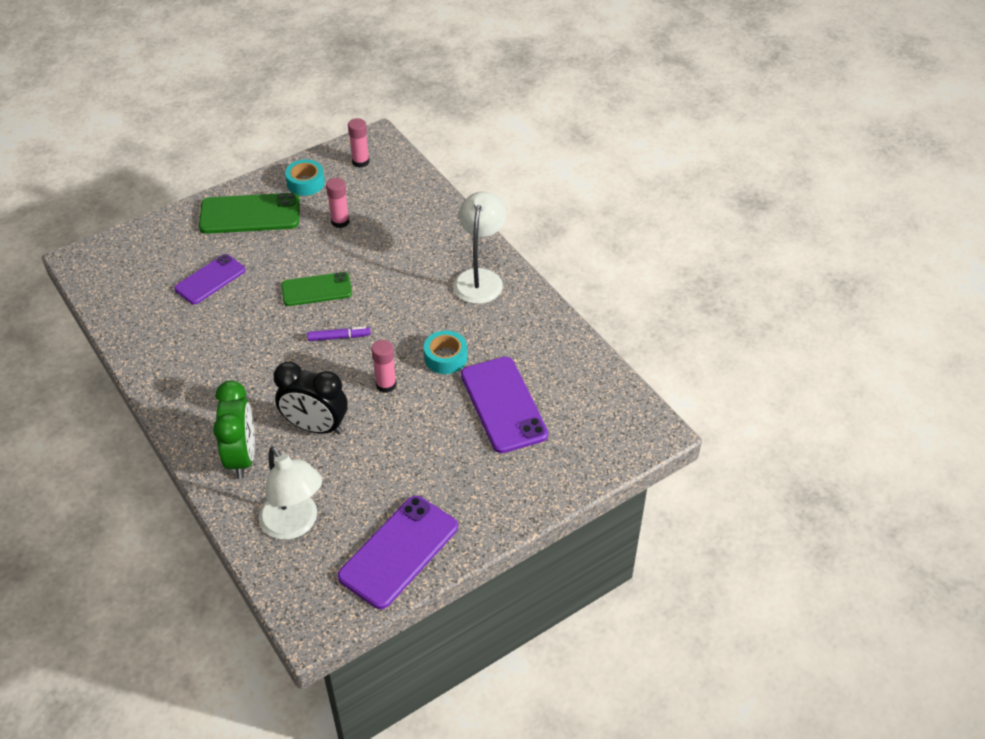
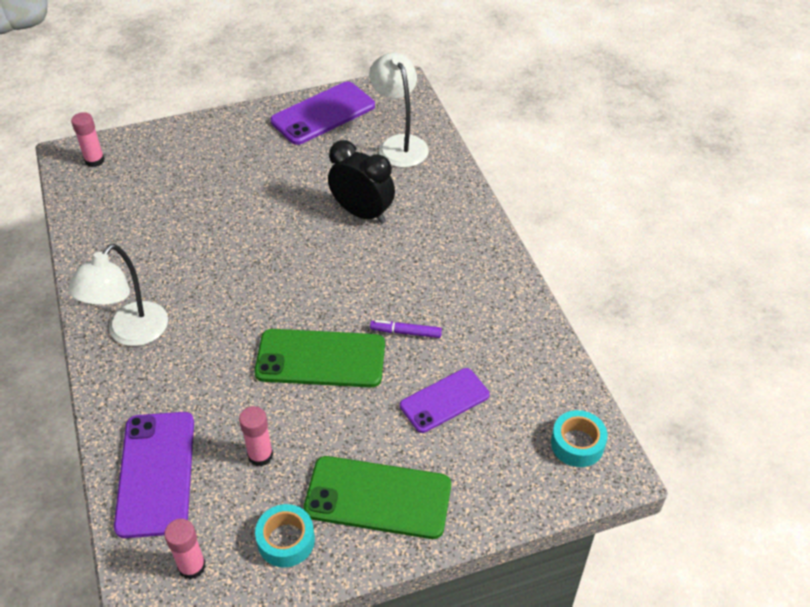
camera: 165 degrees left, 0 degrees up
(242, 457) = (435, 201): green clock -> none
(316, 289) = (320, 358): green phone -> green phone, size x1.52
(339, 337) = (313, 295): purple marker -> purple marker (406, 332)
(386, 384) = (283, 238): pink glue stick -> pink glue stick (94, 160)
(445, 357) = (214, 252): turquoise tape -> turquoise tape (577, 444)
(503, 405) = (184, 199): purple phone -> purple phone (156, 473)

